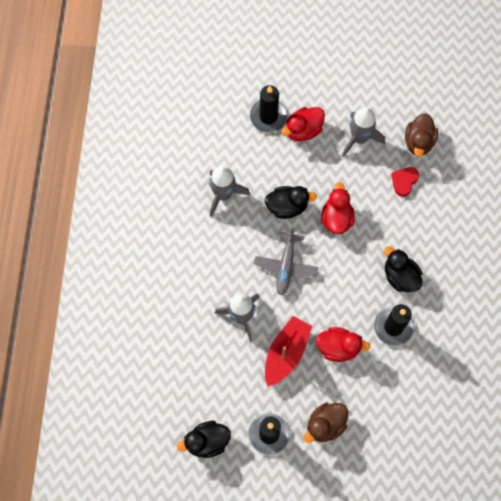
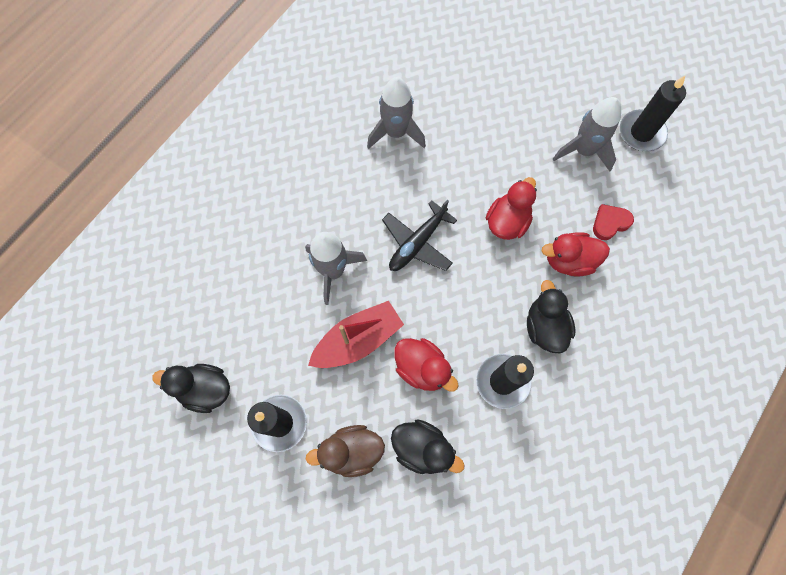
camera: 30 degrees right, 0 degrees up
(268, 116) = (494, 79): black candle -> black candle (641, 132)
(286, 266) = (417, 243): grey plane -> black plane
(287, 206) = (458, 181): black duck -> black duck (422, 448)
(303, 130) = (524, 111): red duck -> red duck (569, 260)
(419, 142) = (652, 189): brown duck -> none

